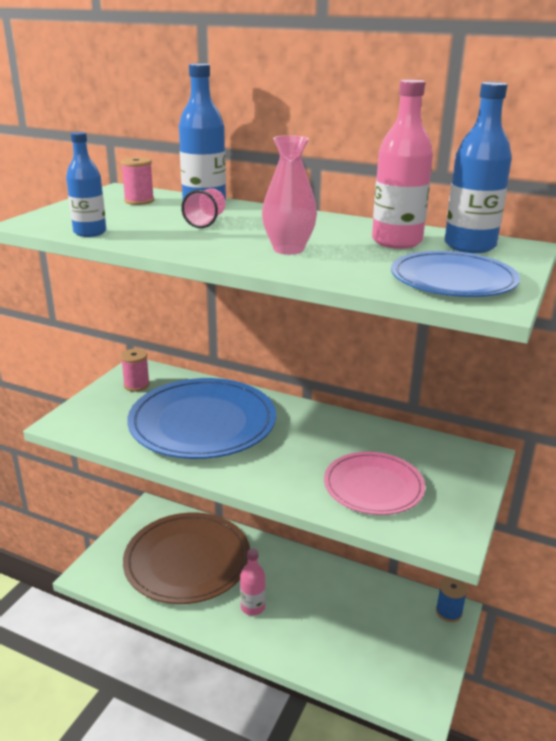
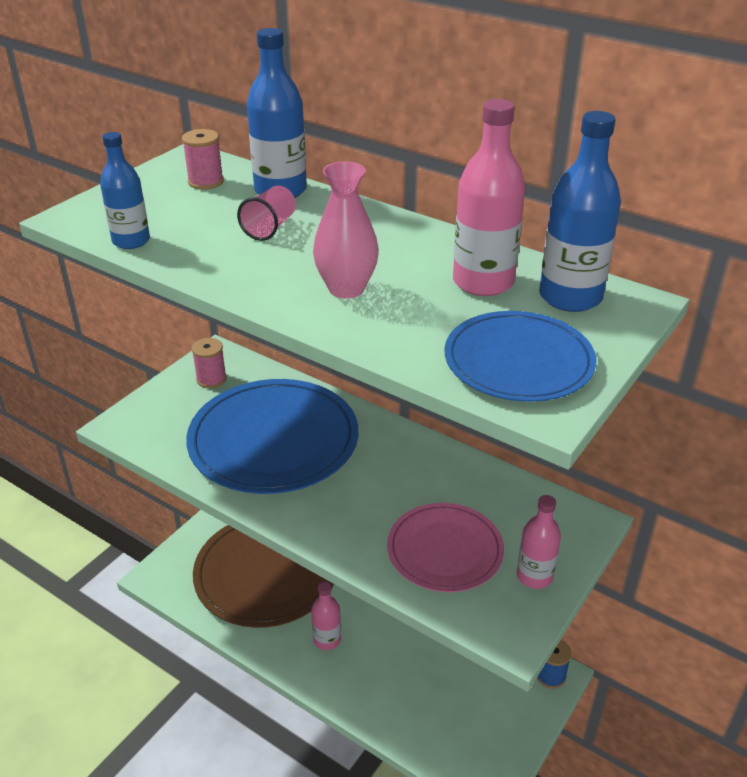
camera: 10 degrees right, 10 degrees up
(454, 497) = (534, 576): none -> pink bottle

